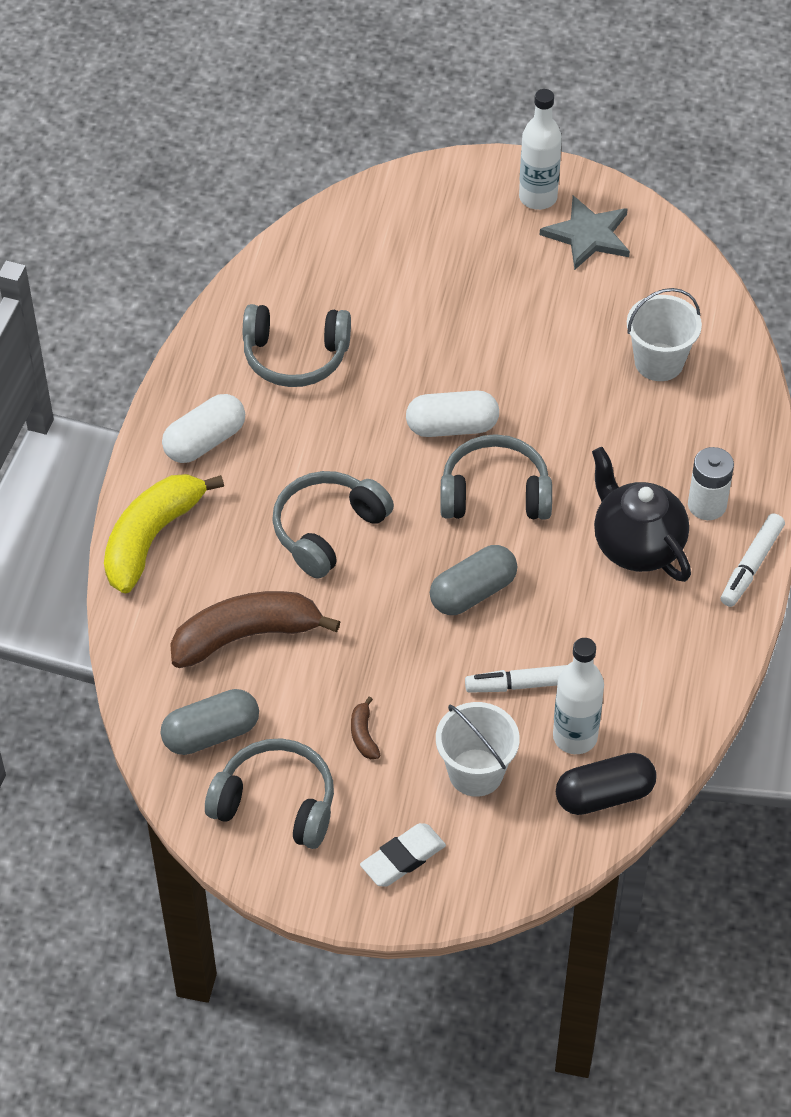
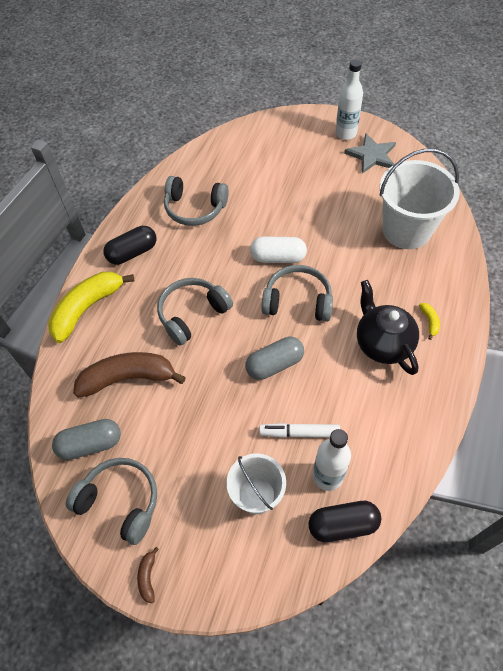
camera: 10 degrees right, 5 degrees up
(205, 441) = (132, 252): white capsule -> black capsule
(363, 735) = (187, 457): brown banana -> brown banana (148, 577)
(403, 858) = (196, 557): white eraser -> none
(659, 362) = (406, 230): white bucket -> white bucket, size x1.64
(707, 505) = (429, 322): white battery -> yellow banana
(751, 565) = (455, 365): white marker -> none

